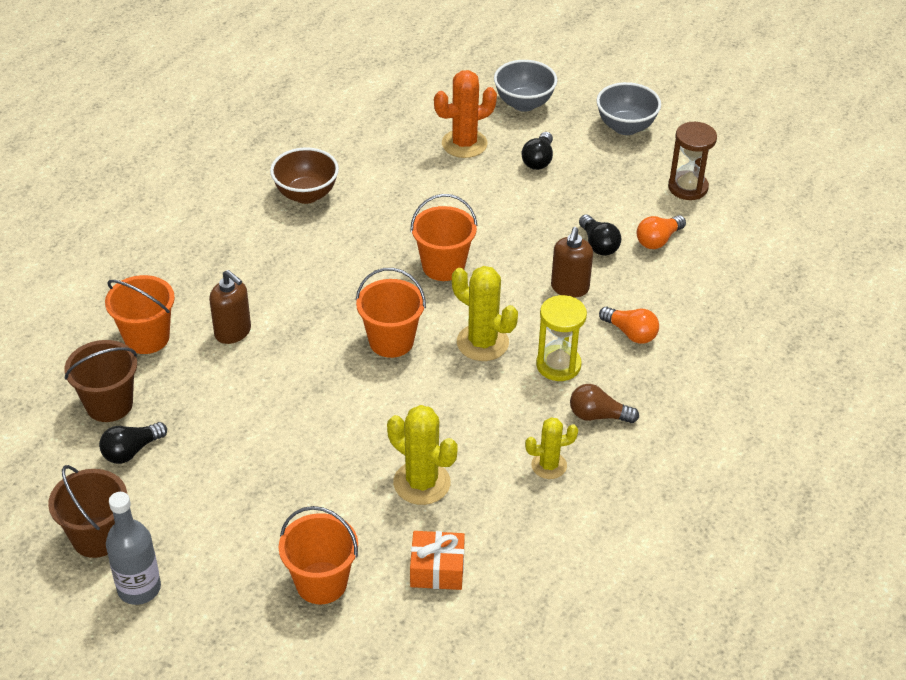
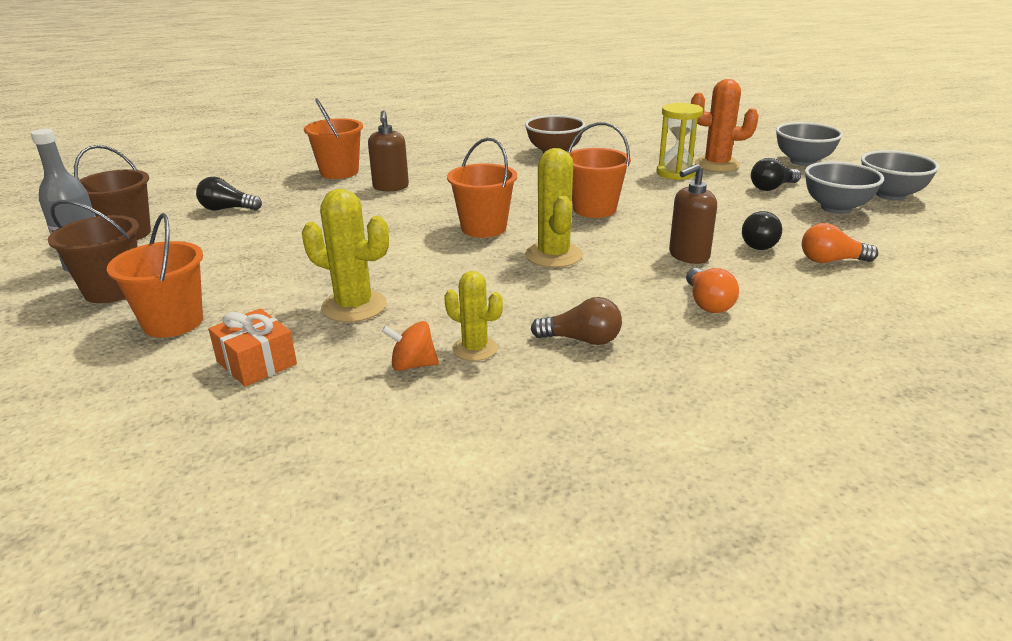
camera: 45 degrees right, 15 degrees down
(109, 404) = (261, 188): brown bucket -> brown bucket (113, 290)
(422, 483) = (354, 306): yellow cactus -> yellow cactus turned 60 degrees counterclockwise
(532, 503) = (412, 365): none -> orange spinning top
(558, 365) = (598, 293): yellow hourglass -> yellow hourglass (675, 173)
(598, 416) = (581, 340): brown light bulb -> brown light bulb turned 135 degrees clockwise
(606, 167) = (836, 208): none -> grey bowl
(687, 187) = (915, 243): brown hourglass -> none

